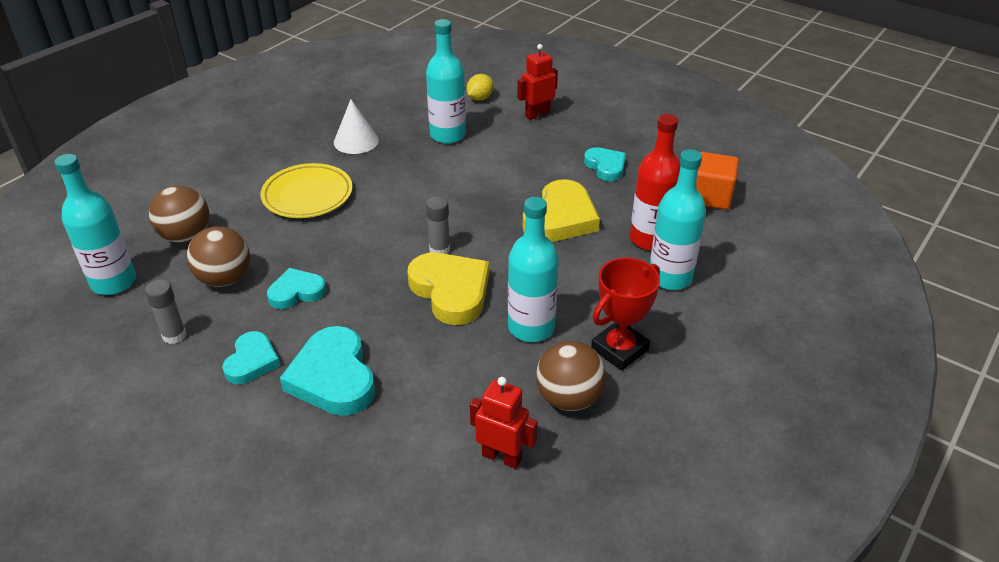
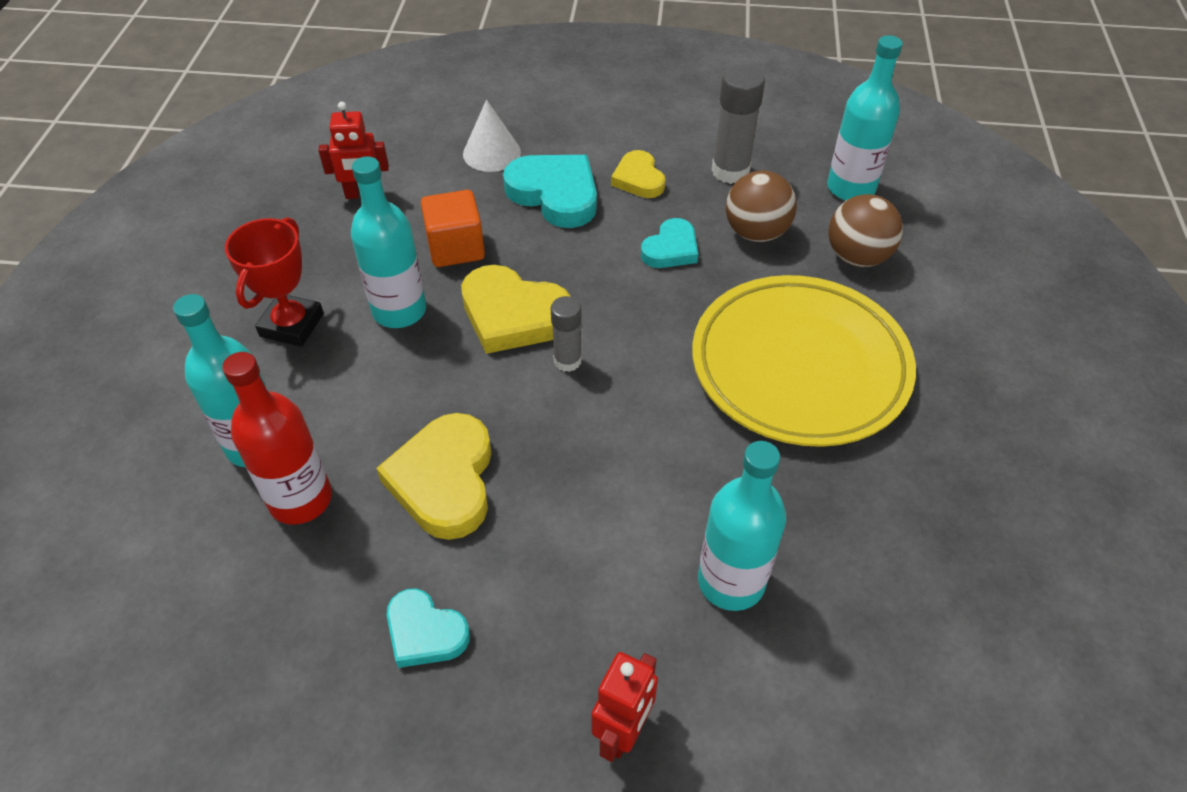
camera: 150 degrees right, 10 degrees up
(174, 335) = (730, 171): grey glue stick -> grey glue stick, size x1.63
(252, 361) = (638, 179): turquoise heart -> yellow heart
(307, 195) = (799, 366): yellow plate -> yellow plate, size x1.66
(356, 141) = (850, 494): white cone -> white cone (492, 153)
(480, 98) = (764, 727): yellow lemon -> none
(569, 398) = (326, 259): brown ball -> none
(710, 197) = (222, 640): orange cube -> orange cube (456, 248)

